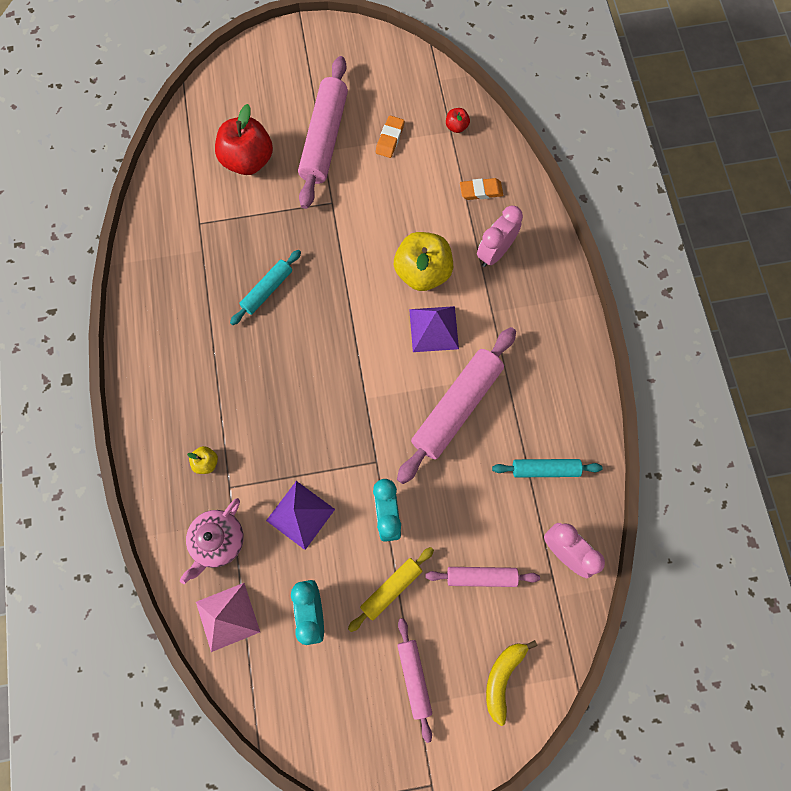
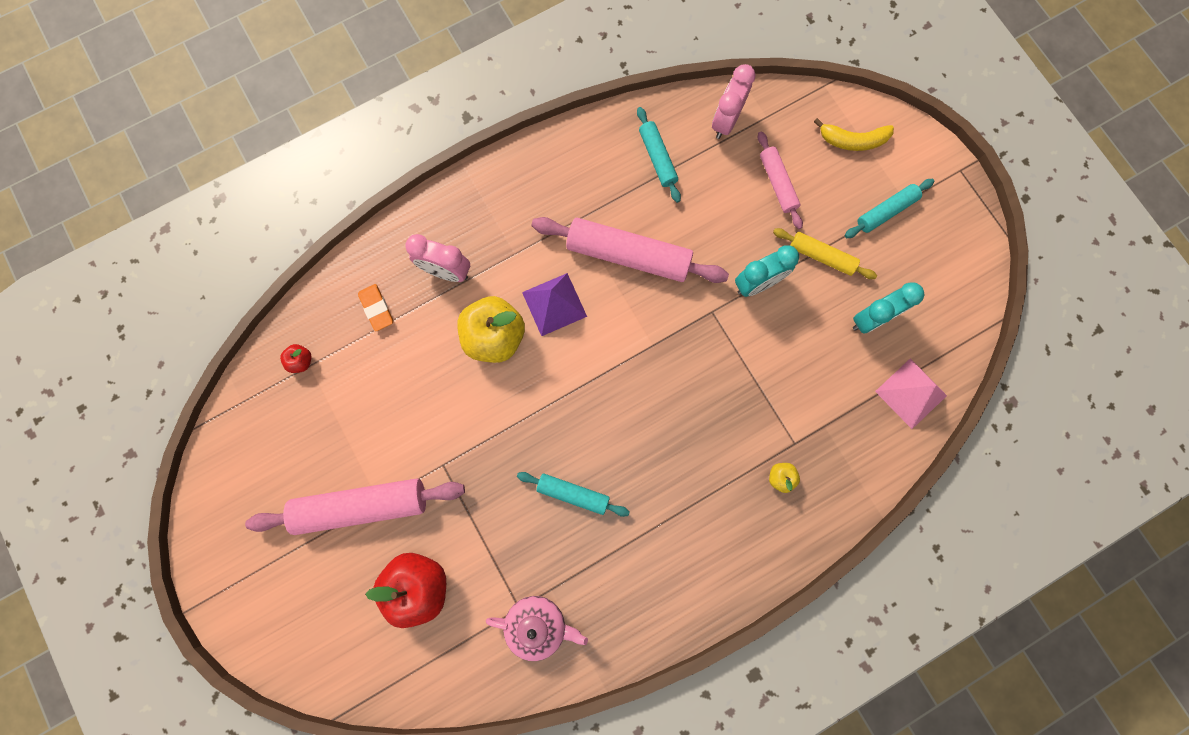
camera: 110 degrees left, 5 degrees up
(218, 541) = (849, 432): pink teapot -> pink teapot (537, 624)
(300, 514) = (791, 364): purple pyramid -> none
(390, 139) = (339, 430): orange eraser -> none
(414, 677) = (885, 211): pink rolling pin -> turquoise rolling pin

